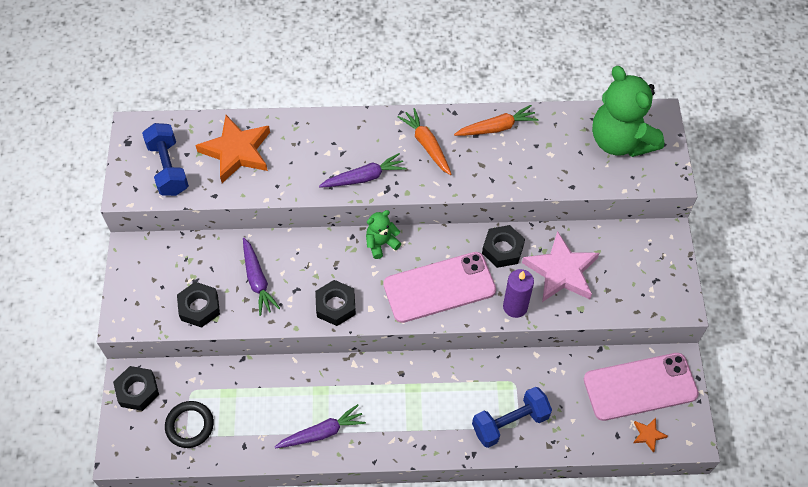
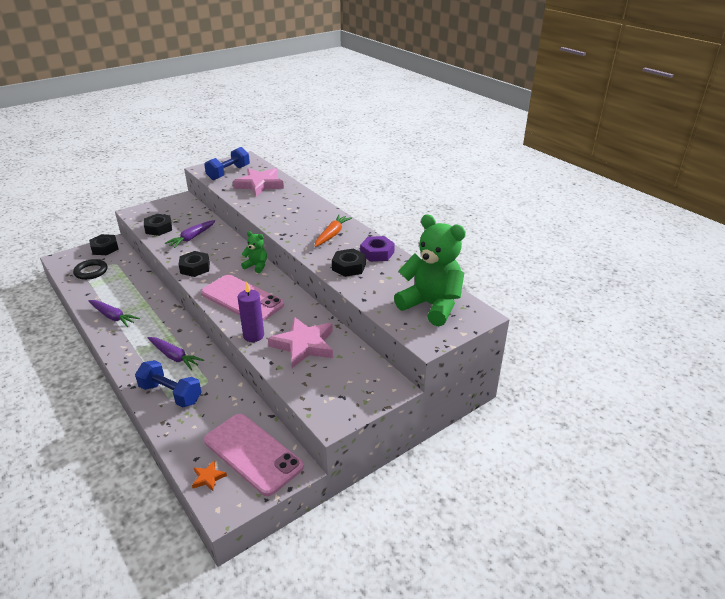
camera: 55 degrees right, 25 degrees down
(236, 151) = (260, 185): orange star -> pink star
(364, 177) = (283, 224): purple carrot -> purple carrot (174, 357)
(496, 128) = (377, 253): orange carrot -> purple nut
(502, 249) = (298, 312): black nut -> black nut (349, 267)
(620, 141) = (431, 305): green teddy bear -> green teddy bear turned 105 degrees clockwise

